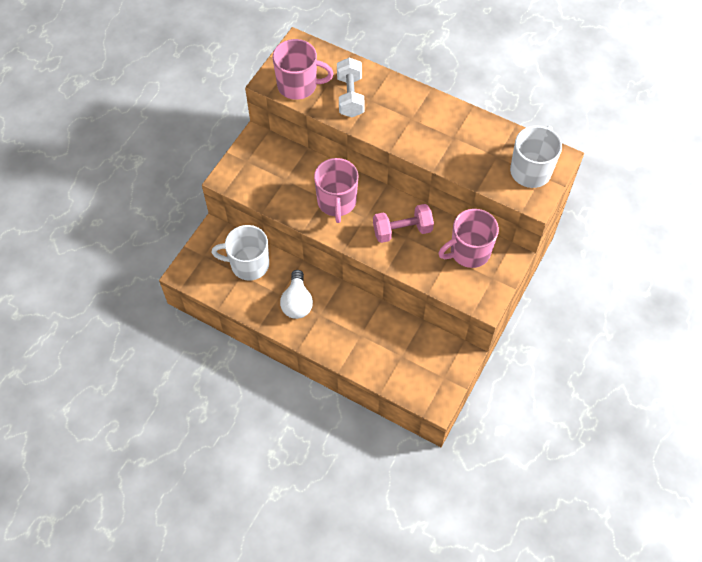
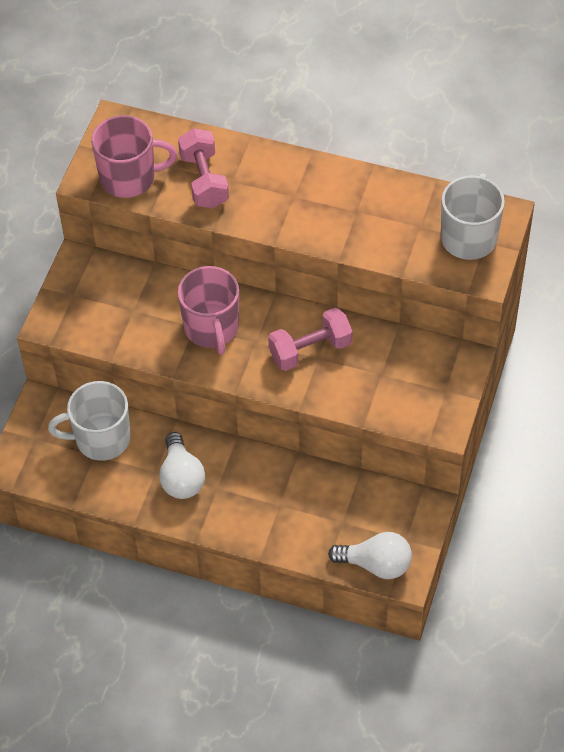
camera: 10 degrees left, 5 degrees down
(350, 96) = (204, 180): white dumbbell -> pink dumbbell
(419, 391) = (376, 564): none -> white light bulb
(469, 252) = (406, 362): pink mug -> none

